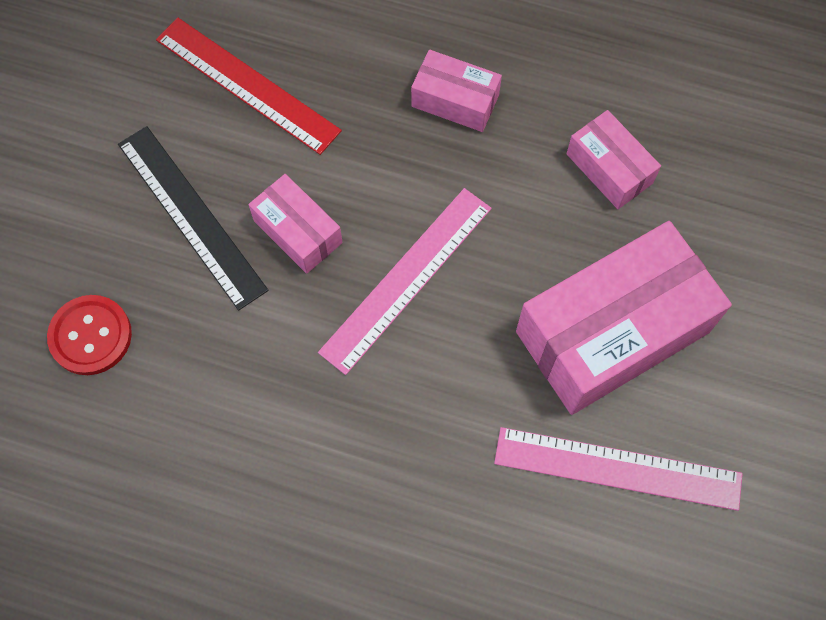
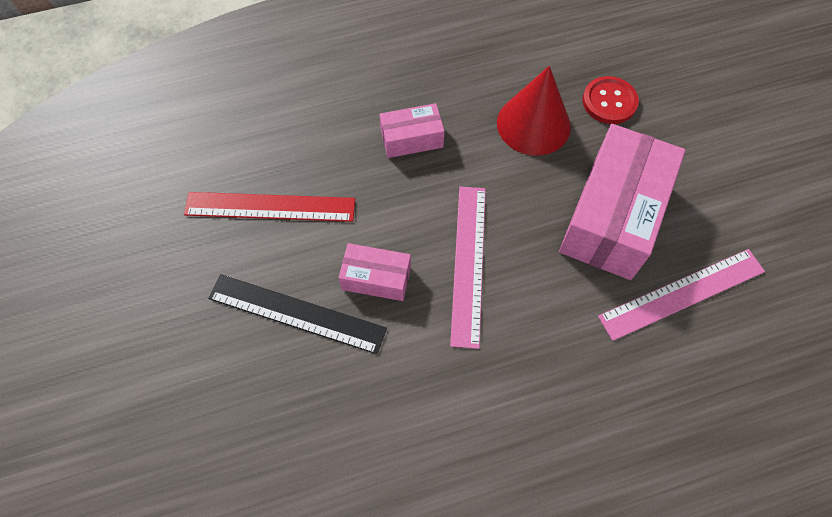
camera: 35 degrees left, 5 degrees down
(90, 336) = (287, 440): red button -> red button (609, 101)
(609, 168) = (533, 124): pink box -> red cone

